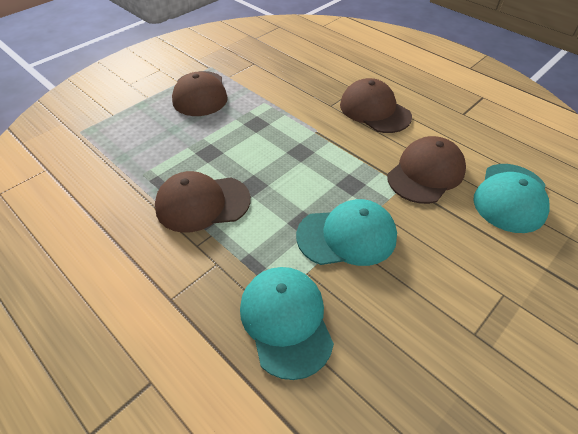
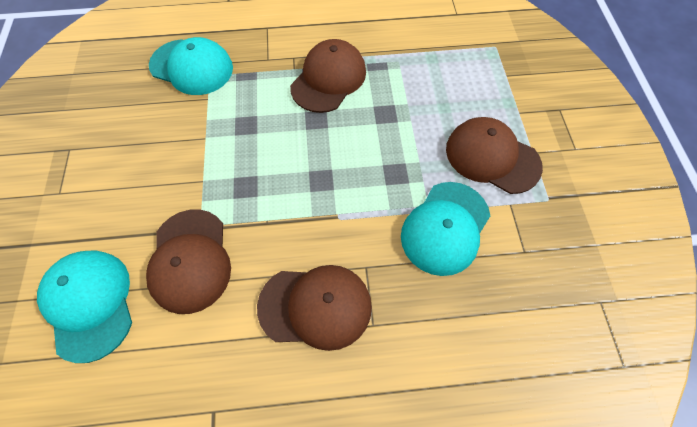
camera: 130 degrees right, 15 degrees up
(347, 236) = (205, 142): turquoise cap -> turquoise cap (445, 228)

